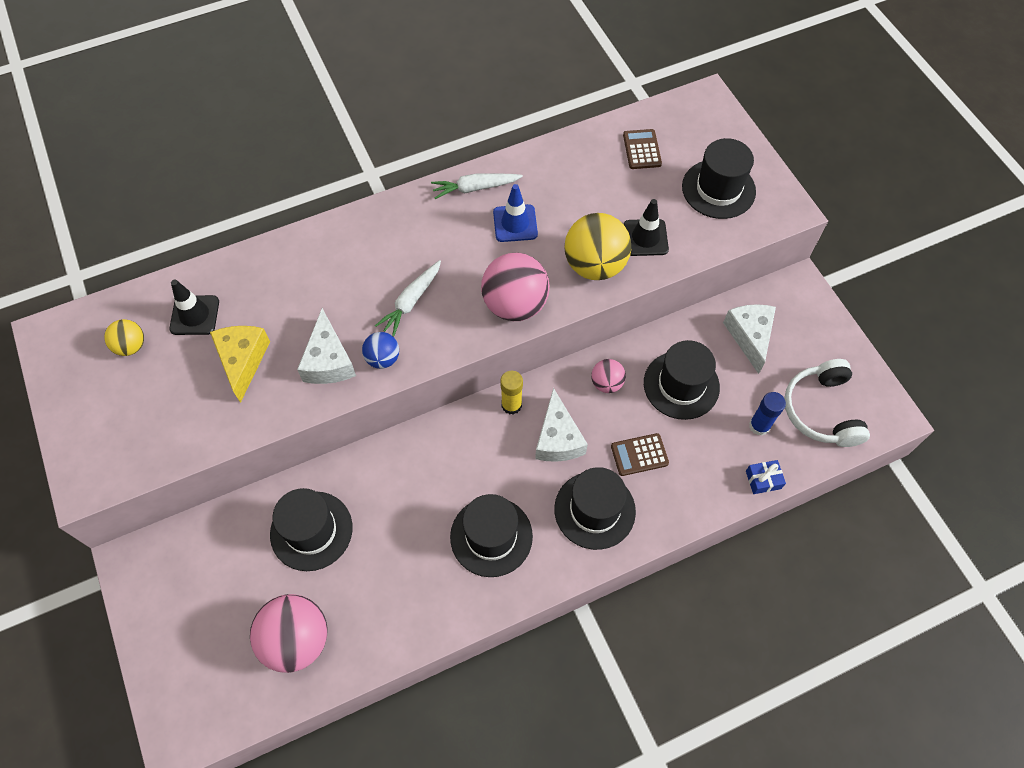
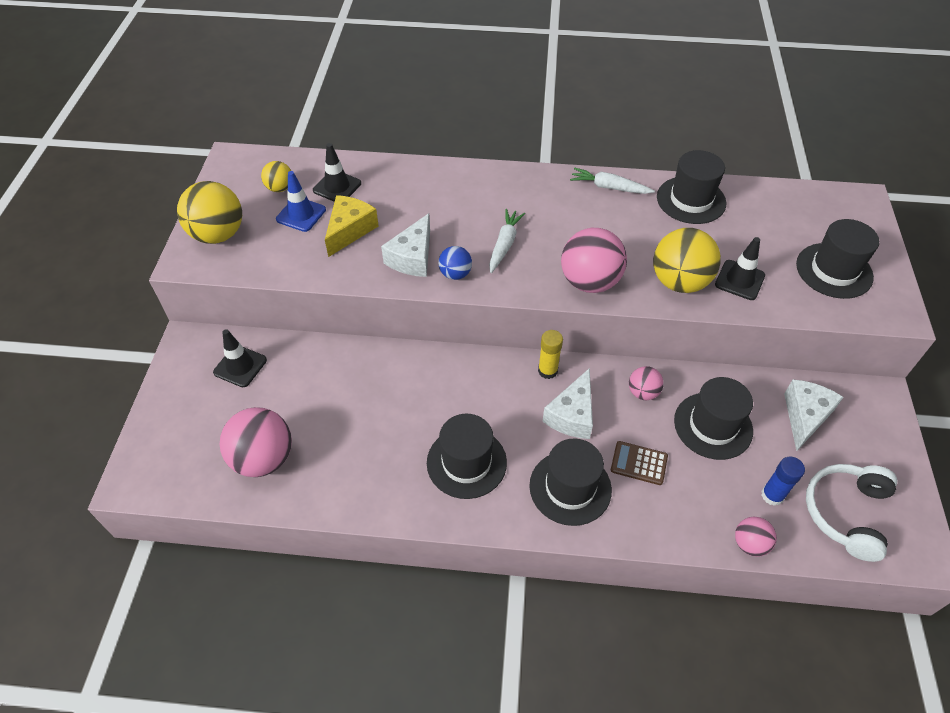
camera: 30 degrees right, 10 degrees down
(100, 435) = (218, 234): none -> yellow ball
(206, 558) = (240, 366): none -> black traffic cone
(311, 530) = (328, 385): black hat -> black hat (691, 200)
(411, 302) = (504, 244): white carrot -> white carrot turned 135 degrees clockwise
(515, 223) = (627, 224): blue traffic cone -> blue traffic cone (301, 214)
(642, 149) = (776, 214): brown calculator -> none
(763, 480) = (749, 544): blue gift -> pink ball

